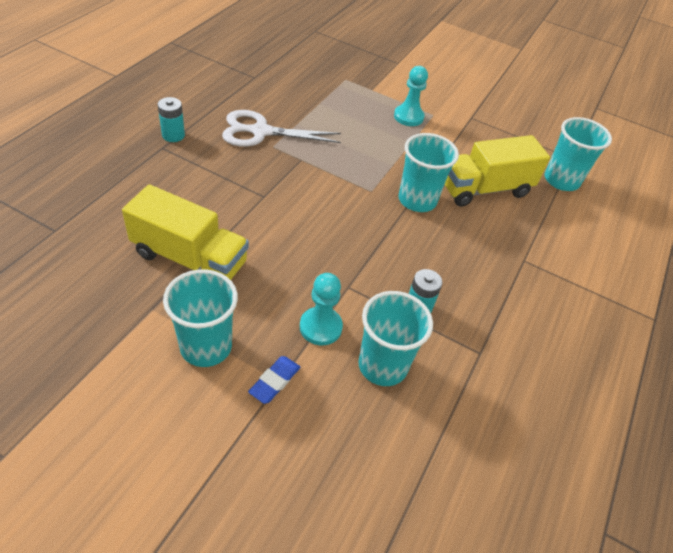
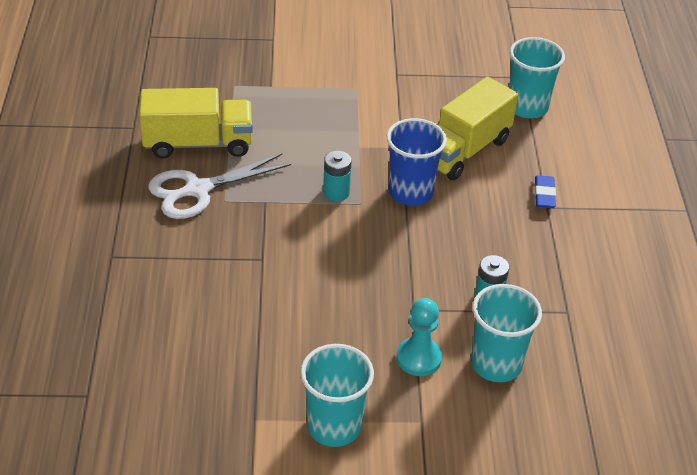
camera: 25 degrees left, 5 degrees down
(173, 135) = (110, 237): turquoise battery -> turquoise battery (336, 192)
(190, 258) = (246, 356): yellow truck -> yellow truck (198, 143)
(274, 381) = (418, 424): blue eraser -> blue eraser (544, 194)
(408, 117) = (334, 102): turquoise pawn -> none
(417, 200) = (410, 192): turquoise cup -> blue cup

